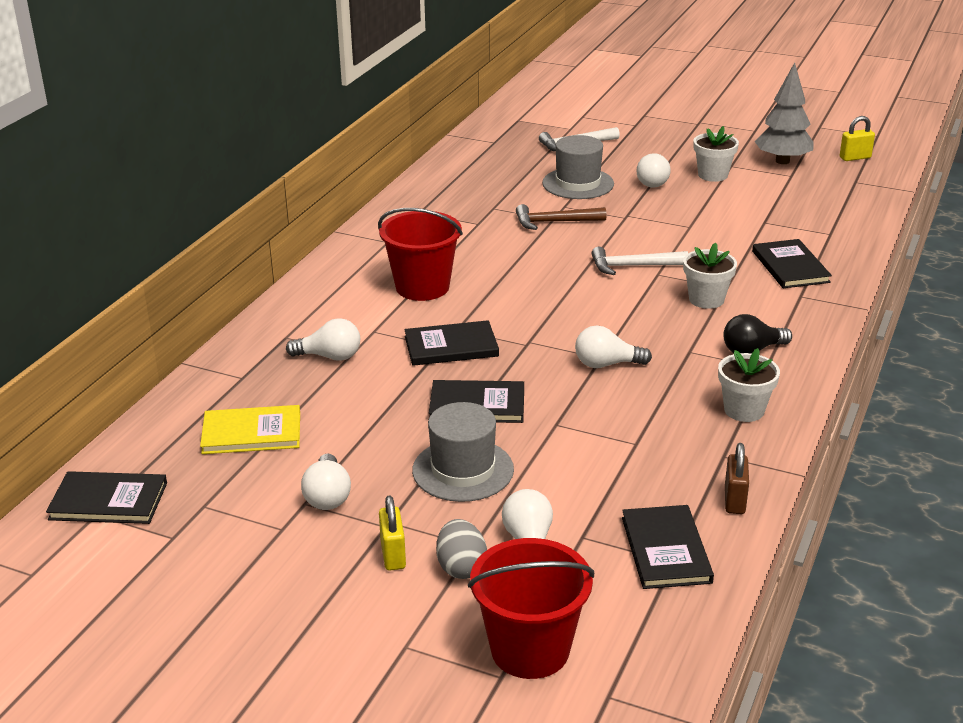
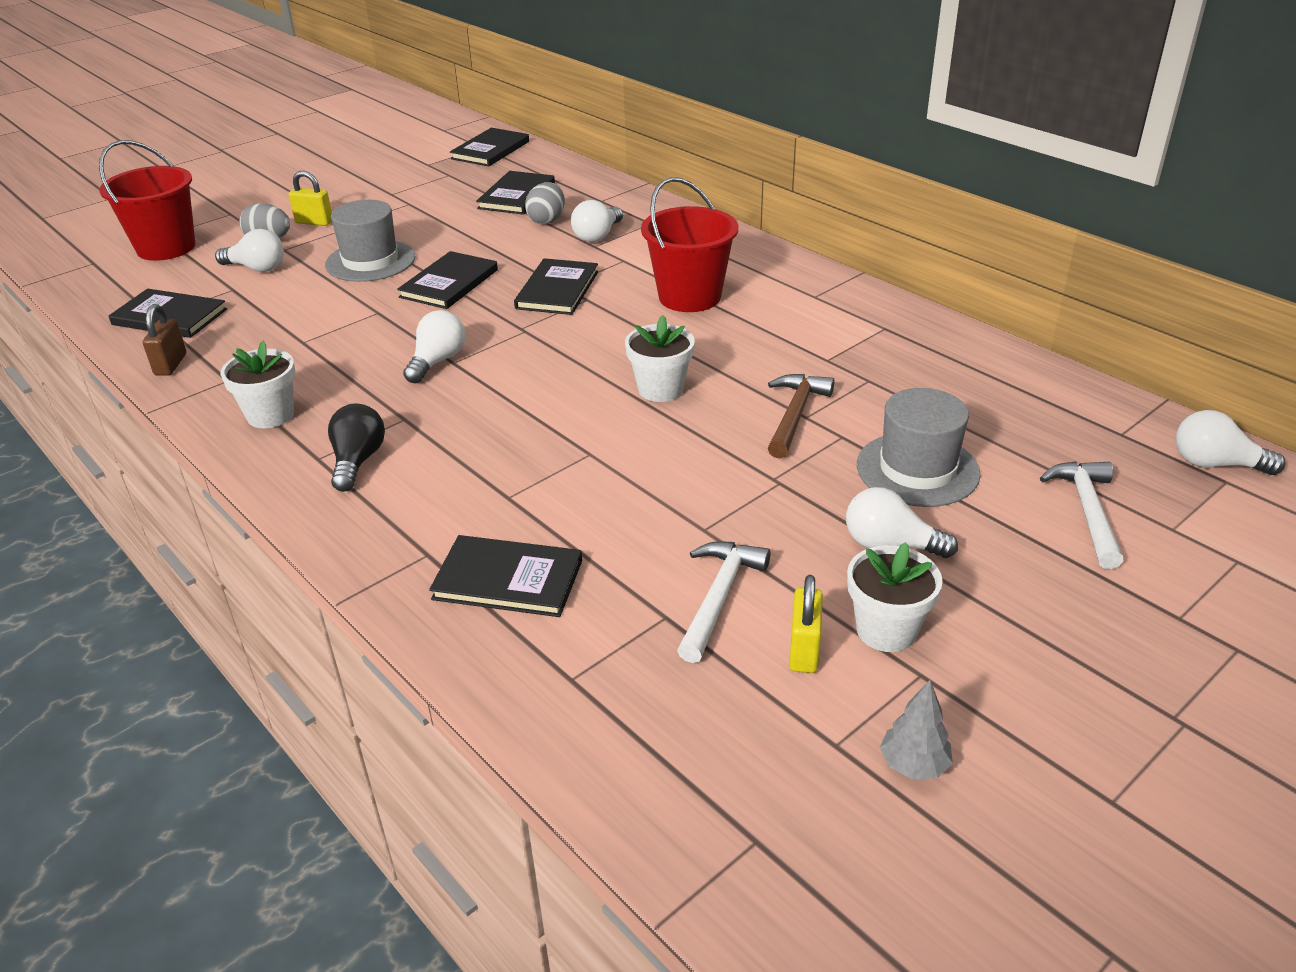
camera: 115 degrees right, 5 degrees up
(251, 433) = (517, 196): yellow book -> black book
(308, 394) = (547, 220): none -> grey egg
(327, 496) = (406, 211): white light bulb -> white light bulb (1215, 464)
(633, 266) = (625, 440): white hammer -> white hammer (718, 598)
(706, 299) = (494, 469): white flower pot -> white flower pot (660, 389)
(734, 500) = (170, 364): brown padlock -> brown padlock turned 60 degrees clockwise
(782, 161) = (913, 765): grey tree -> grey tree, size x0.52
(855, 158) = (884, 917): yellow padlock -> yellow padlock (804, 650)

